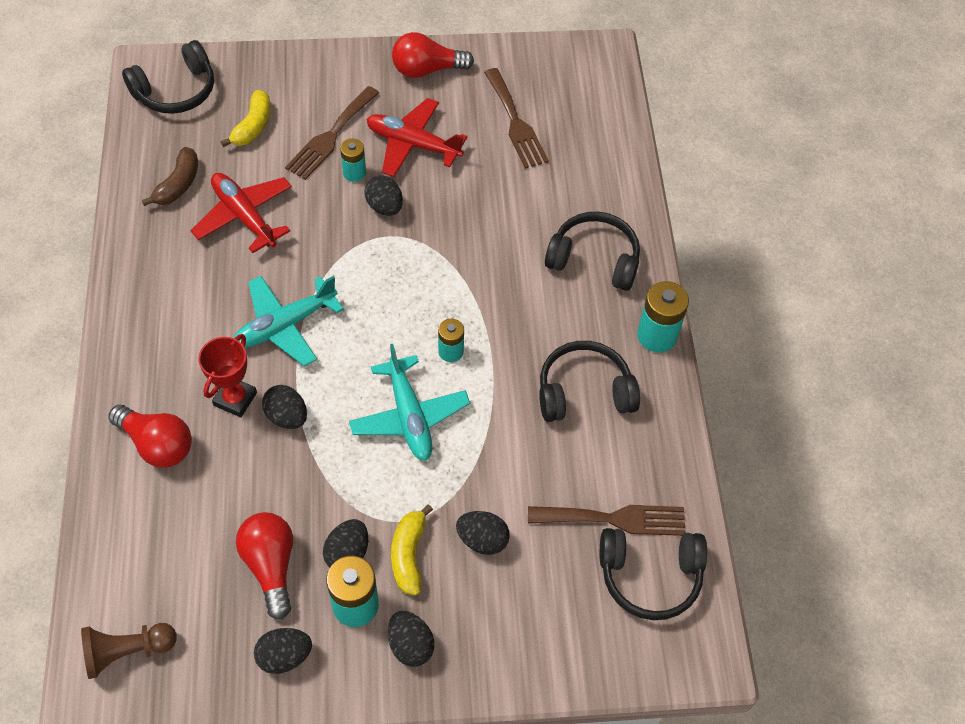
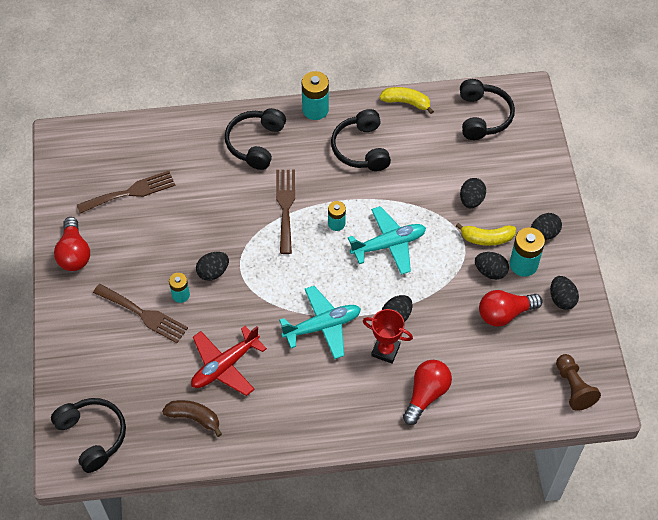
camera: 90 degrees left, 0 degrees up
(253, 126) = (133, 371): yellow banana -> yellow banana (406, 102)
(285, 325) = (322, 326): turquoise plane -> turquoise plane turned 75 degrees counterclockwise
(413, 144) = (152, 258): red plane -> none
(614, 519) = (448, 133): brown fork -> brown fork (285, 207)

